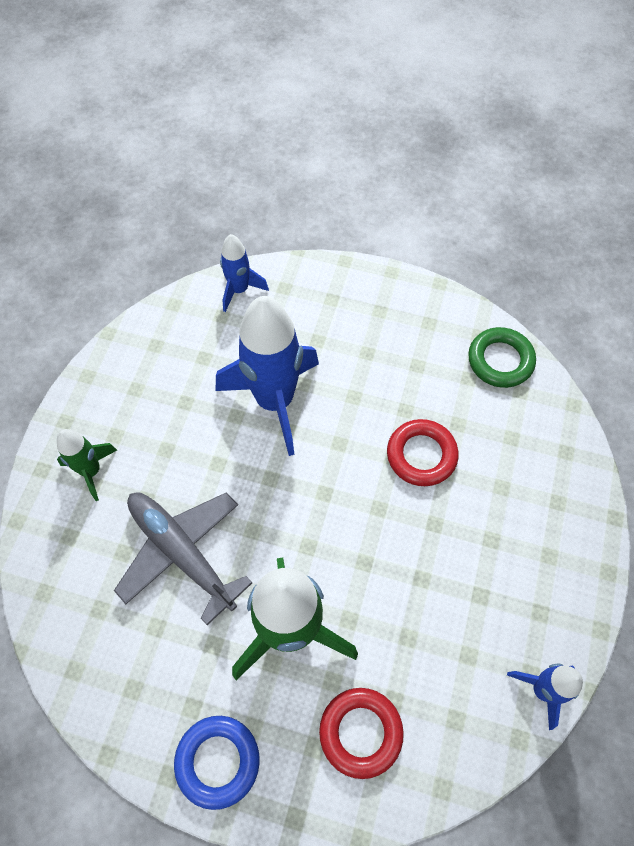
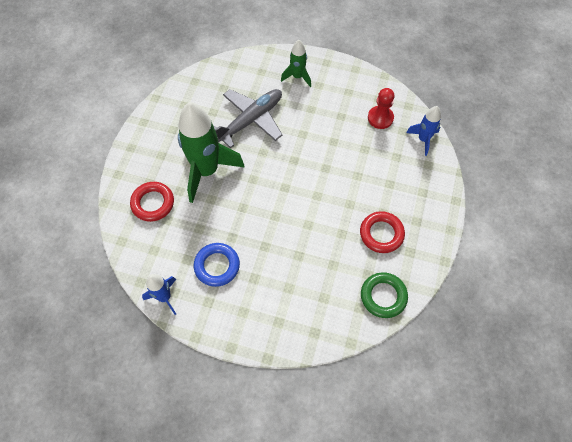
camera: 90 degrees right, 0 degrees up
(194, 345) = (380, 118): none -> red pawn
(217, 761) = (147, 141): blue ring -> blue ring (217, 266)
(275, 401) = (344, 161): blue rocket -> none
(421, 455) = (310, 241): red ring -> red ring (381, 234)

